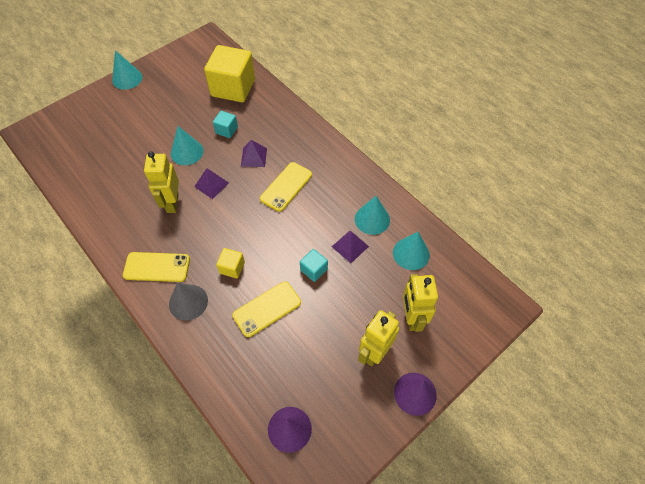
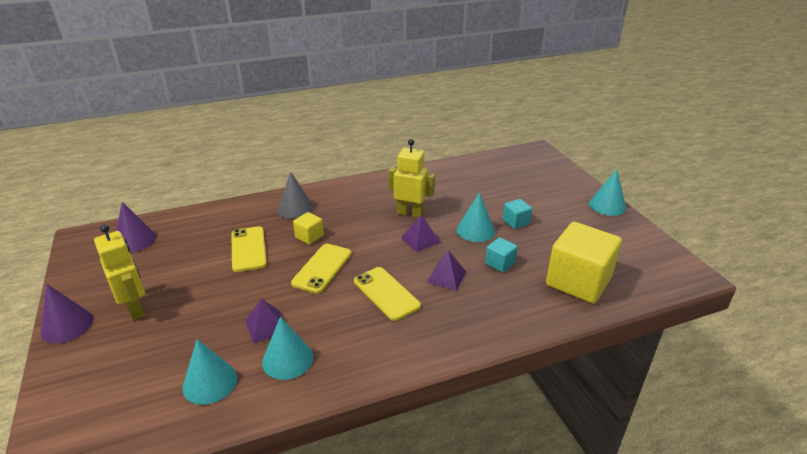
camera: 110 degrees right, 25 degrees down
(157, 267) = (343, 197): yellow phone -> yellow phone (322, 268)
(314, 270) = (262, 289): turquoise cube -> turquoise cube (516, 222)
(412, 317) = (136, 352): yellow robot -> none

